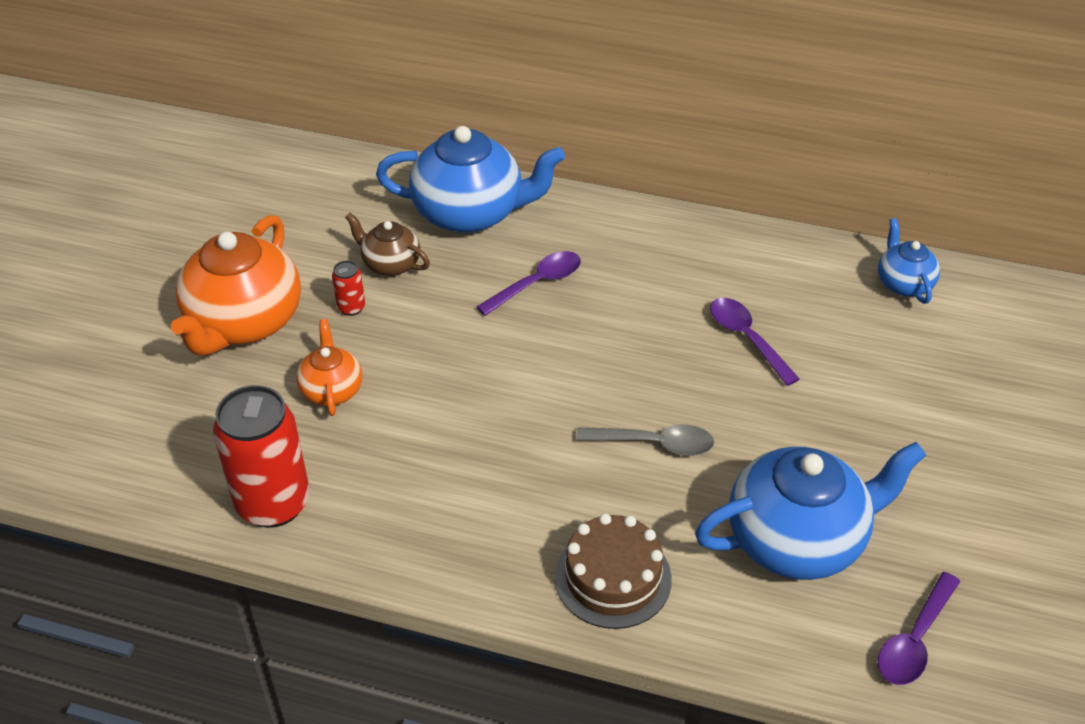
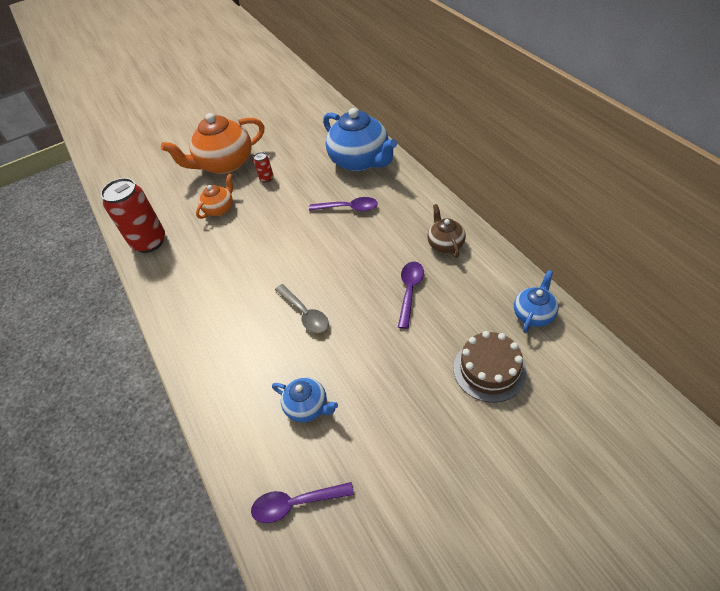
camera: 50 degrees right, 5 degrees up
(390, 264) = (302, 167): brown teapot -> brown teapot (445, 244)
(613, 578) = (214, 361): brown cake -> brown cake (489, 370)
(797, 539) = (308, 407): blue teapot -> blue teapot, size x0.51

